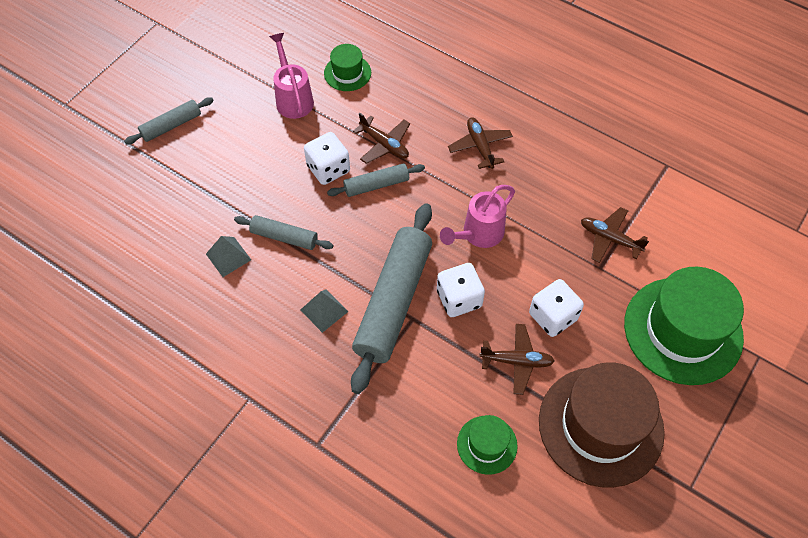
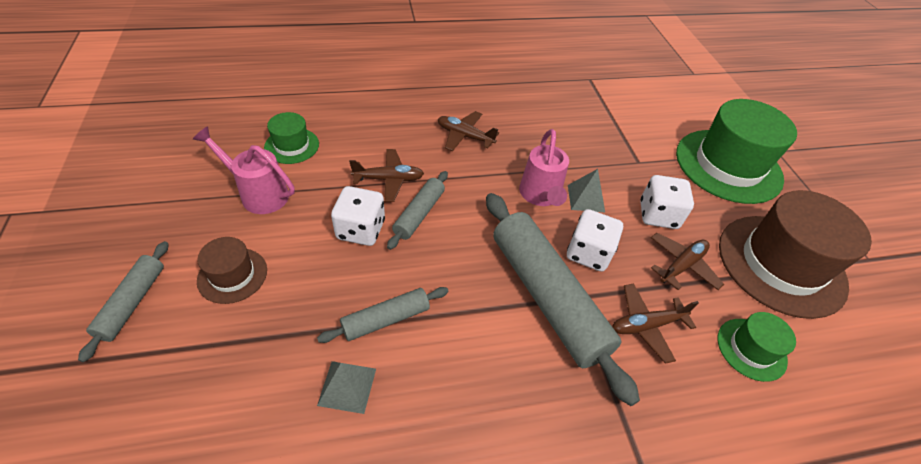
camera: 50 degrees left, 10 degrees down
(231, 145) = (232, 275): none -> brown hat
(324, 310) = (501, 356): grey pyramid -> grey pyramid (586, 198)
(609, 239) = (619, 140): brown plane -> brown plane (646, 325)

